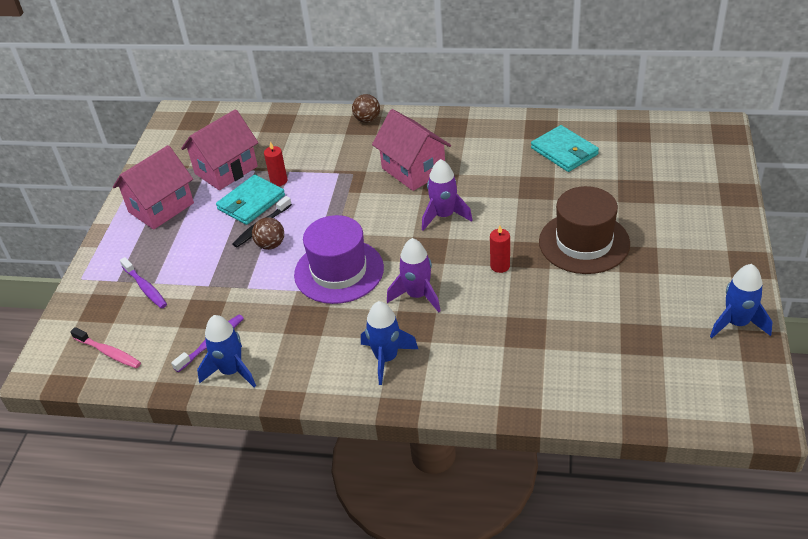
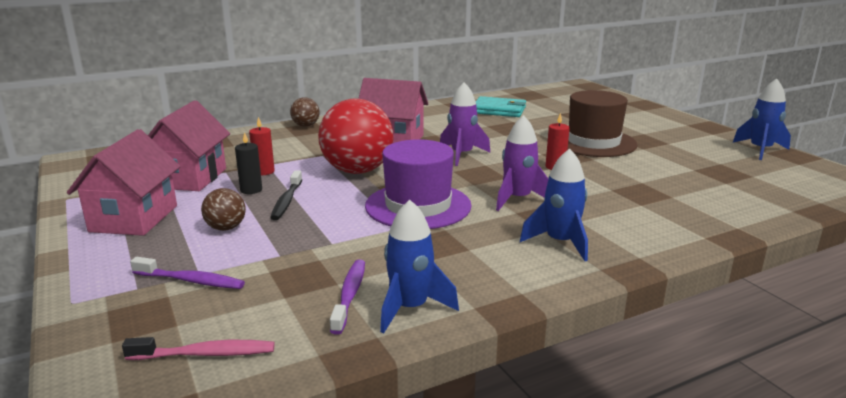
camera: 40 degrees left, 20 degrees down
(251, 202) = (251, 190): turquoise wallet -> black candle
(270, 245) = (316, 209): brown ball -> brown ball (226, 228)
(342, 207) = (357, 171): none -> red ball

